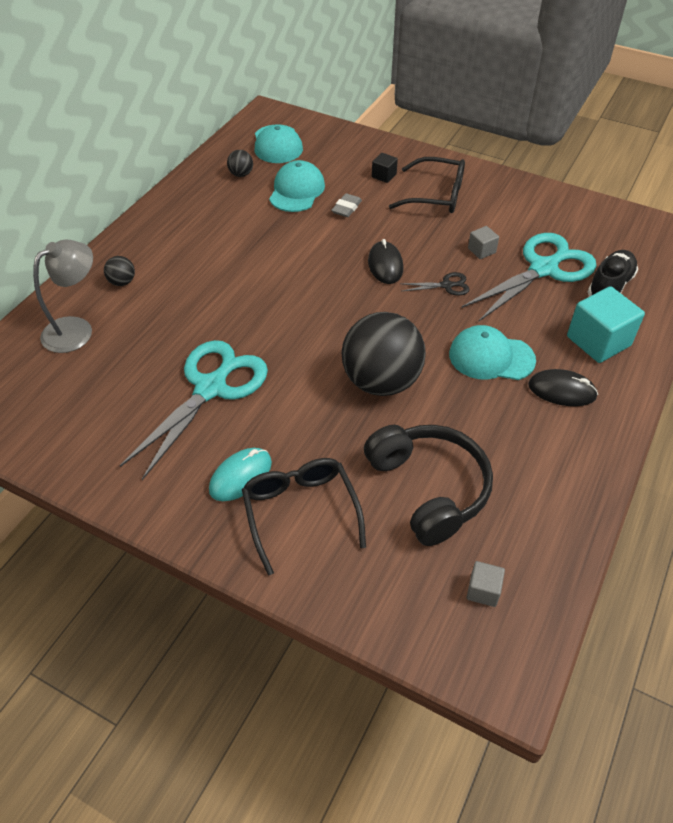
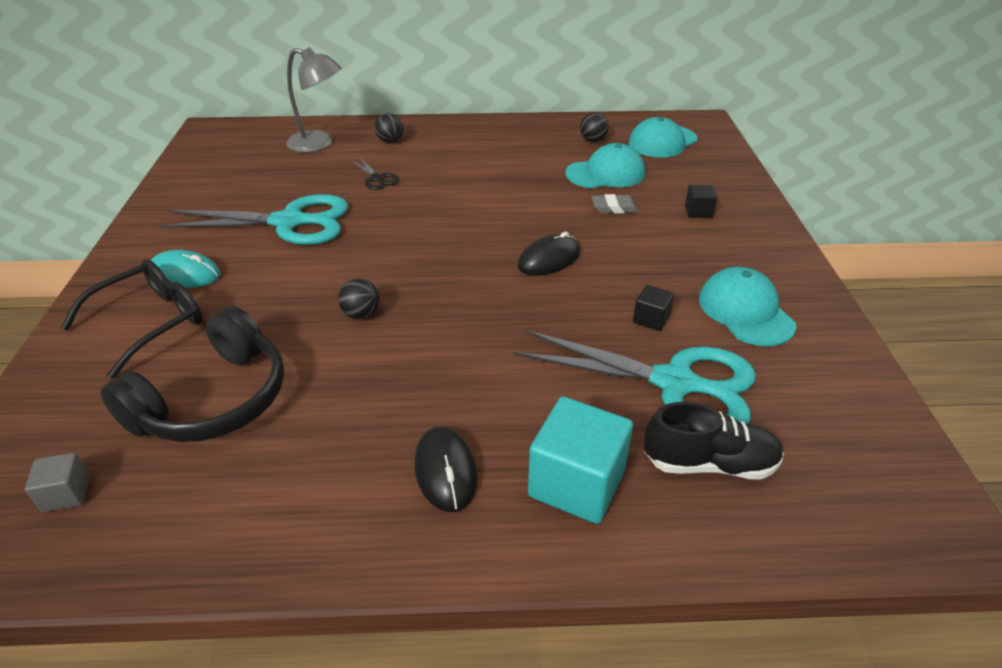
camera: 60 degrees right, 10 degrees down
(381, 381) = (361, 314): black ball -> black ball, size x0.41
(436, 195) = (711, 255): black glasses -> none
(446, 285) = (558, 311): black scissors -> black scissors (377, 178)
(481, 250) = (651, 319): grey cube -> black cube
(491, 357) = (461, 385): turquoise cap -> turquoise cap (745, 311)

